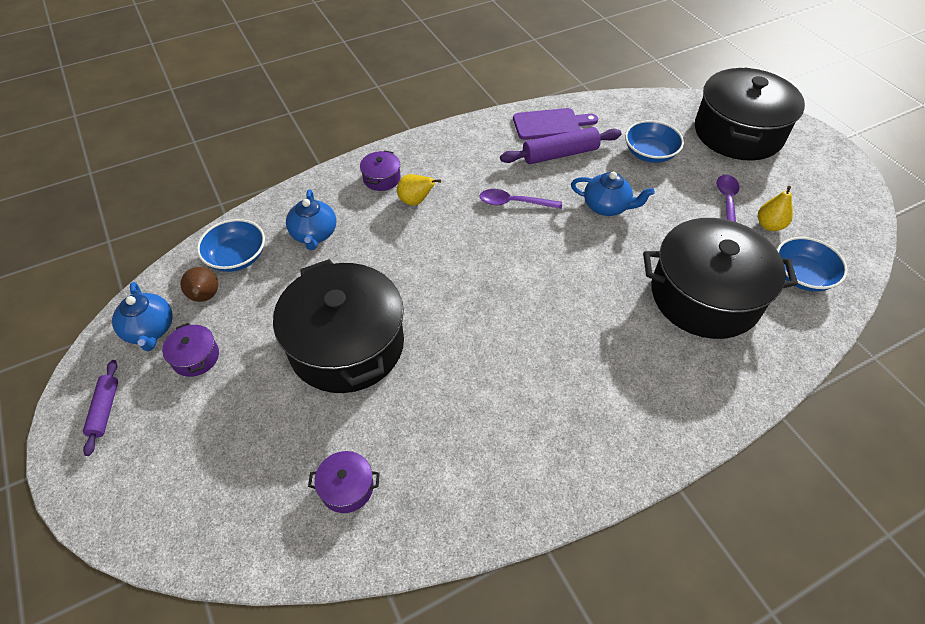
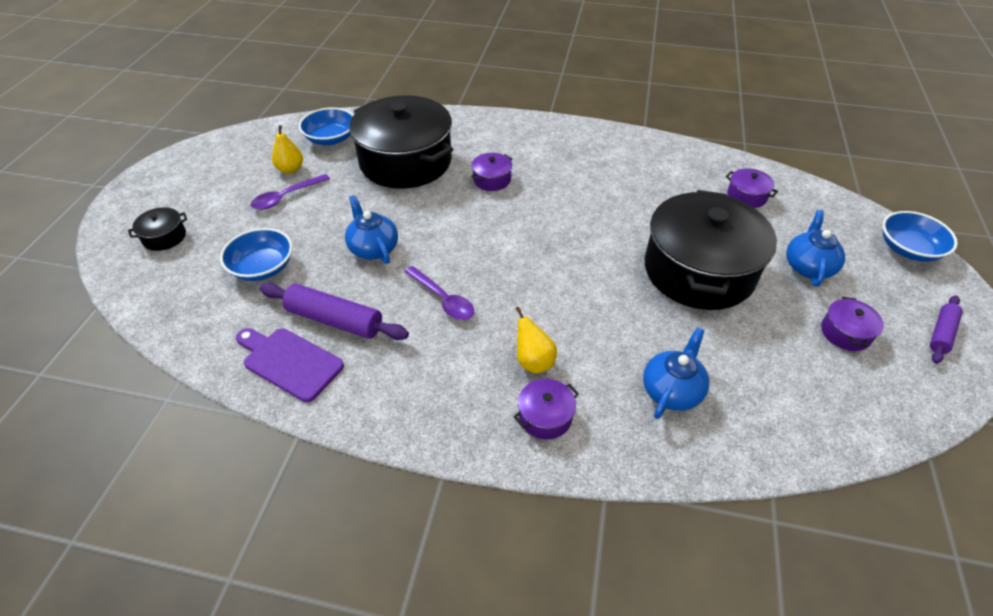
camera: 140 degrees left, 5 degrees down
(150, 330) = (893, 385): blue teapot -> blue teapot (808, 267)
(205, 297) = (824, 387): brown pear -> none
(237, 257) = (775, 415): blue bowl -> blue bowl (908, 249)
(609, 328) = (492, 180): none -> purple pot
(738, 133) = (164, 237): black pot -> black pot, size x0.40

